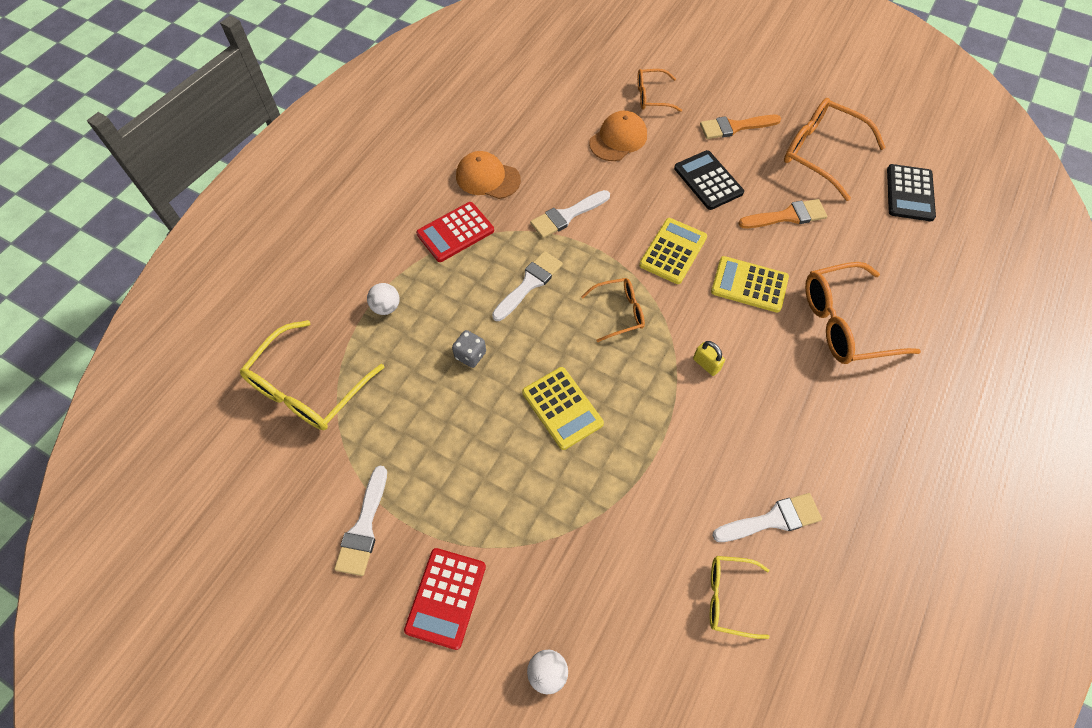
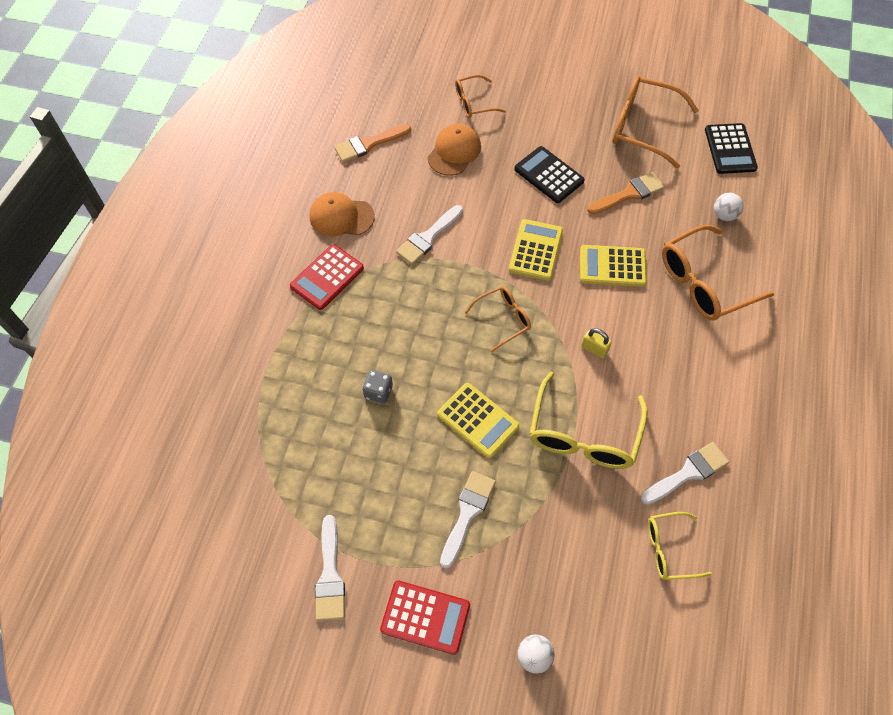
camera: 15 degrees left, 0 degrees up
(308, 388) = (234, 461): yellow glasses -> yellow glasses (583, 435)
(386, 307) = (283, 365): white ball -> white ball (724, 215)
(446, 598) = (425, 617): red calculator -> red calculator turned 75 degrees counterclockwise
(529, 283) = (413, 311): white brush -> white brush (467, 513)
(734, 127) = (559, 117): orange brush -> orange brush (368, 144)

